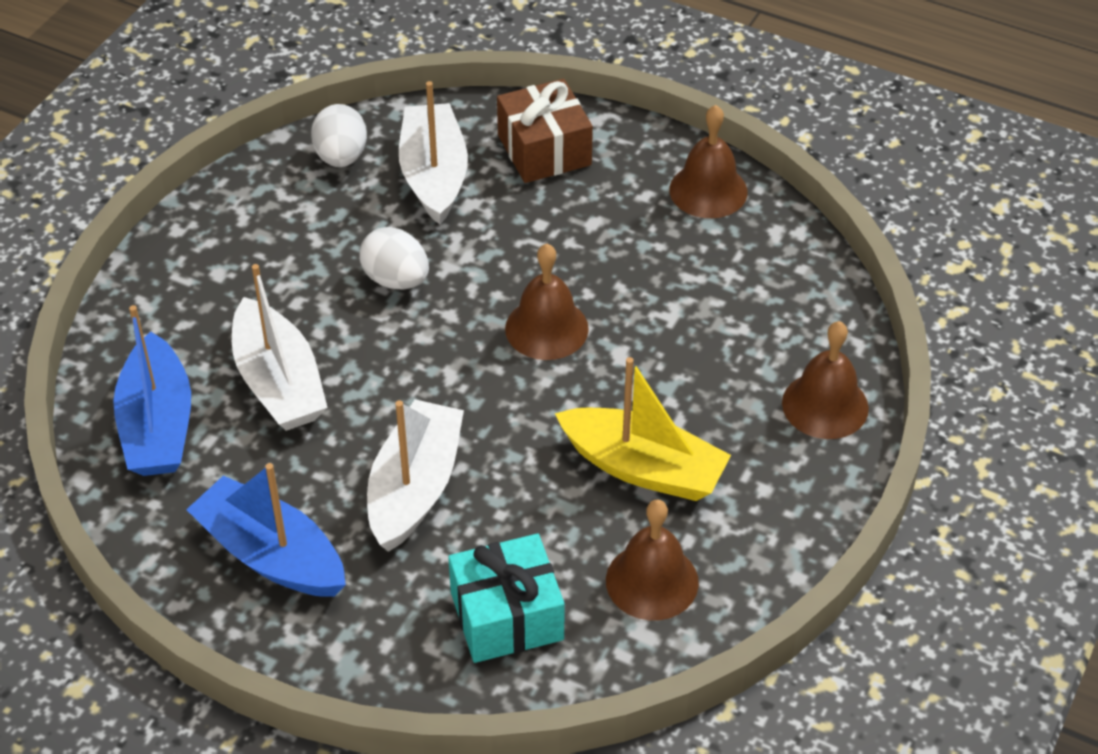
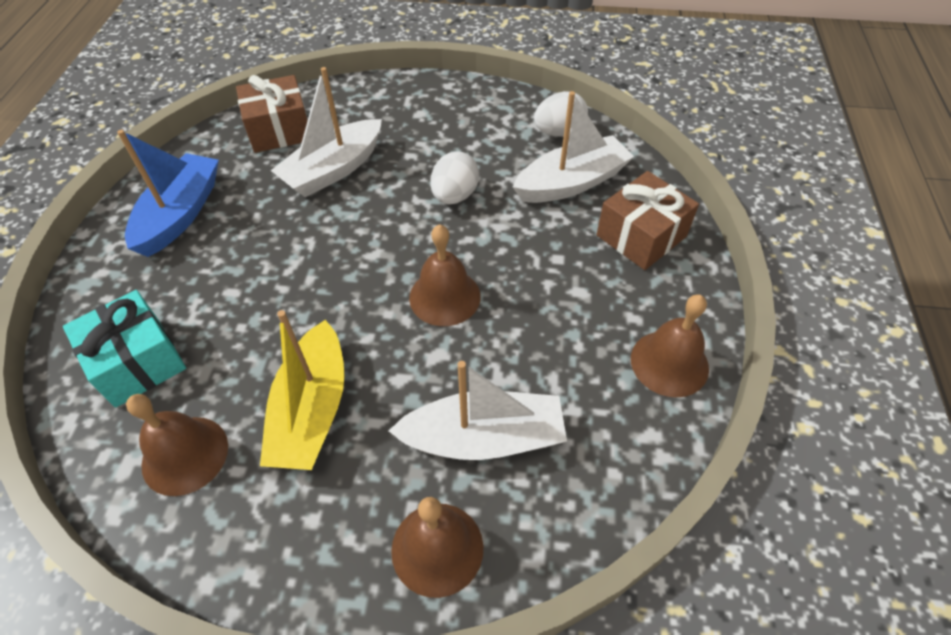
camera: 70 degrees right, 5 degrees up
(157, 425) = (279, 130): blue boat -> brown gift
(415, 488) = (255, 268): white boat -> white boat (484, 438)

